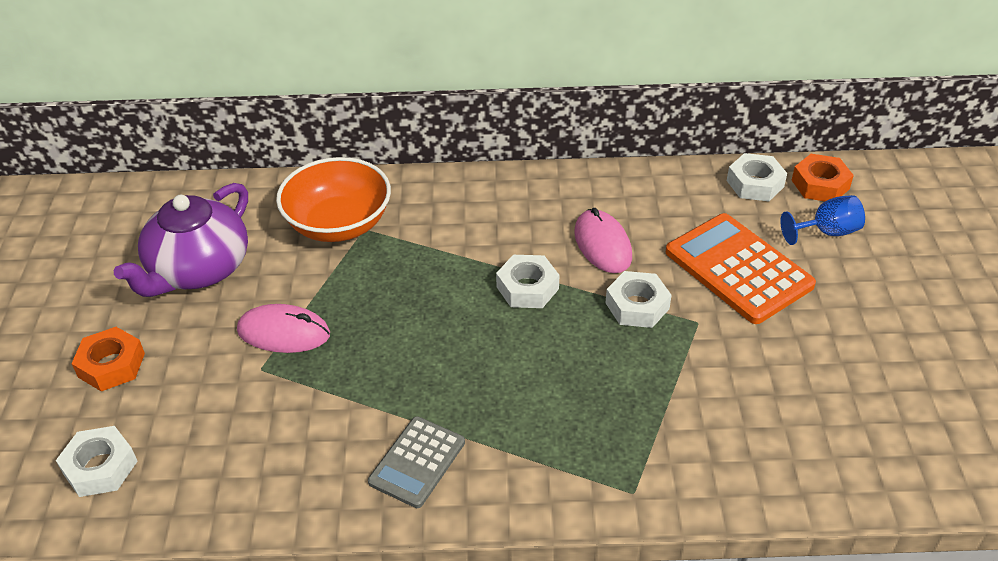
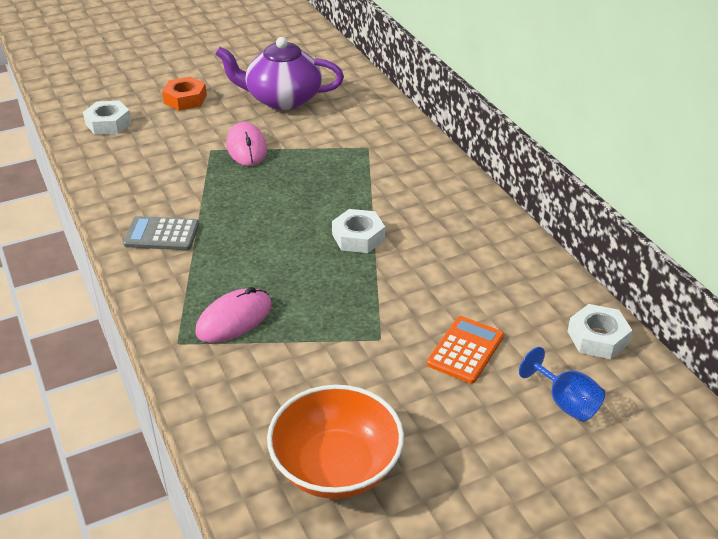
camera: 65 degrees right, 5 degrees down
(339, 224) = (364, 135): orange bowl -> orange bowl (336, 467)
(602, 244) = (437, 263): pink mouse -> pink mouse (234, 319)
(637, 306) = (376, 299): white nut -> none
(738, 269) = (465, 350): orange calculator -> orange calculator, size x0.60
(820, 184) = (638, 385): orange nut -> none

